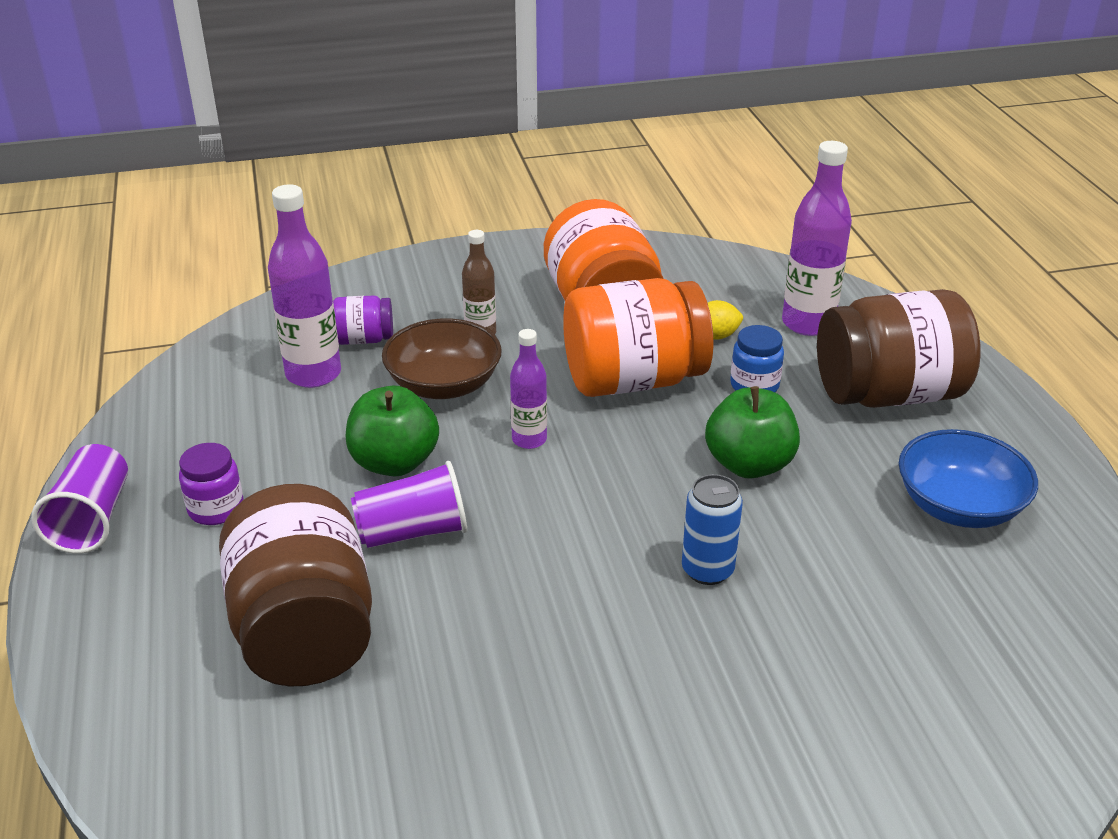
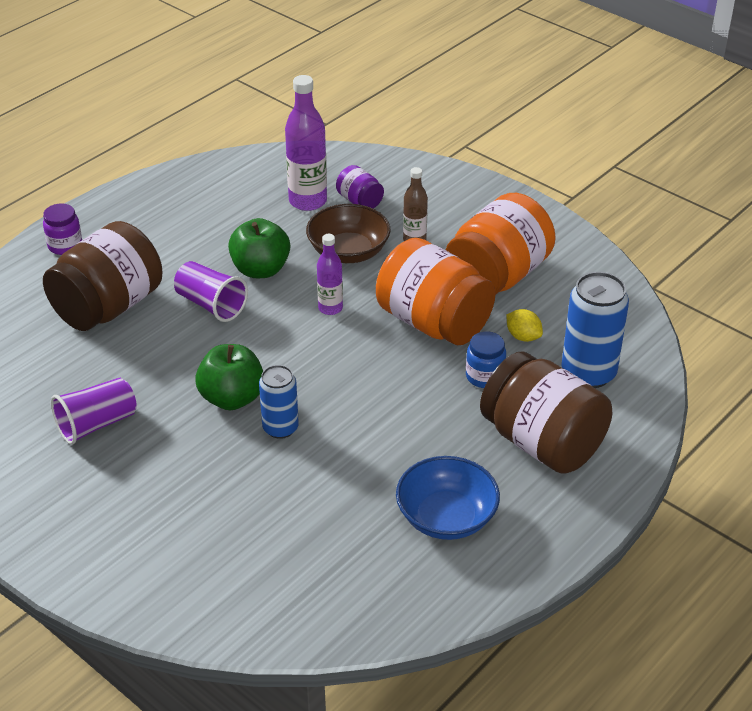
camera: 55 degrees right, 5 degrees up
(92, 519) = (125, 199): purple cup -> purple cup (97, 424)
(216, 509) = (167, 231): purple jar -> purple jar (65, 245)
(749, 464) = (396, 407): green apple -> green apple (232, 398)
(808, 323) = (588, 373): purple bottle -> blue can

